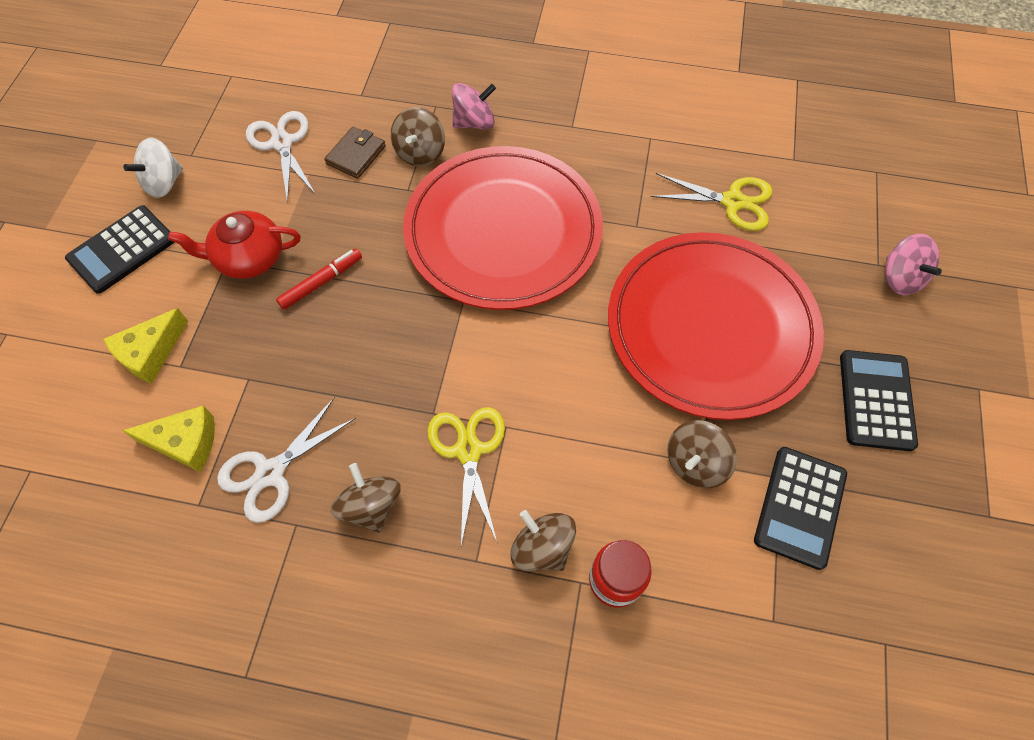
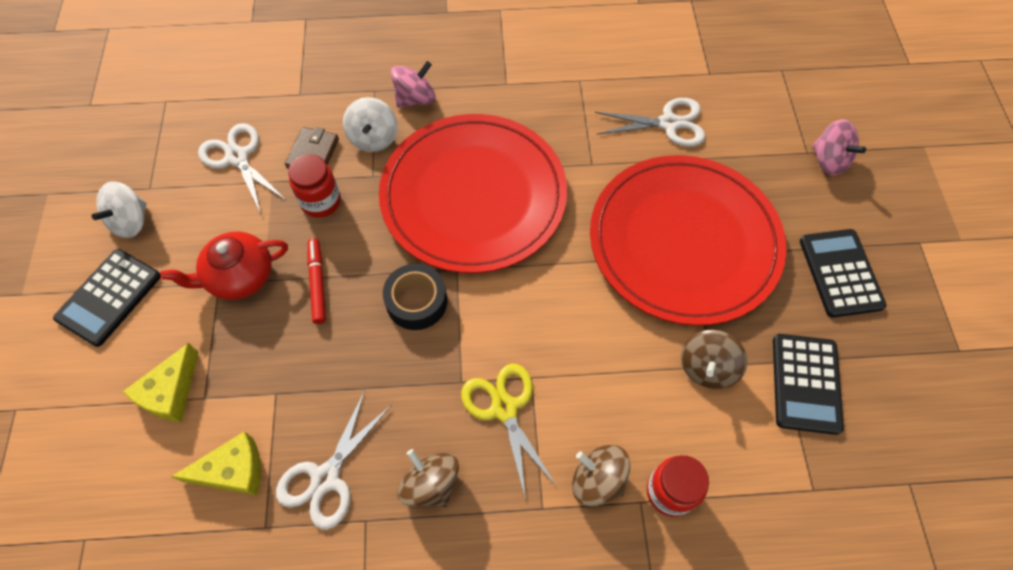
camera: 15 degrees left, 0 degrees up
(321, 282) = (317, 283): red marker -> red marker turned 45 degrees counterclockwise
(349, 203) = (321, 202): none -> red jar
(413, 323) = (416, 301): none -> black tape
(420, 152) = (373, 138): brown spinning top -> white spinning top
(732, 202) = (668, 123): yellow scissors -> white scissors

